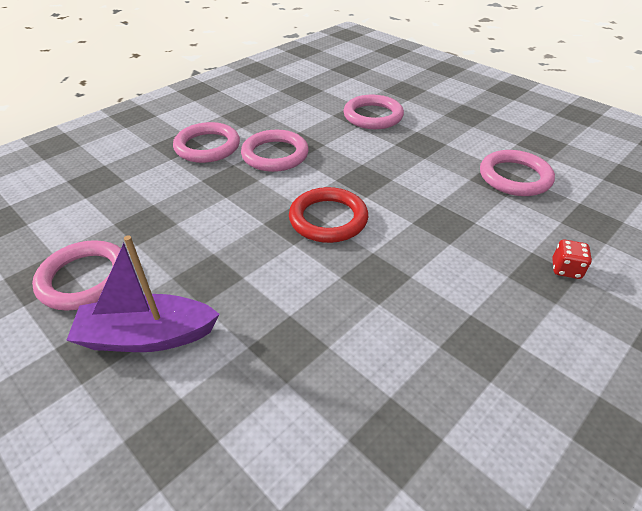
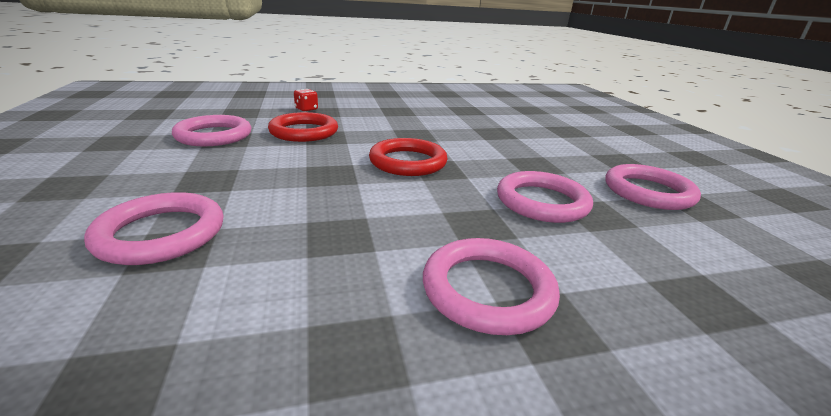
camera: 150 degrees left, 15 degrees down
(147, 336) = (583, 155): purple boat -> none
(275, 155) = (390, 232): pink ring -> pink ring (542, 202)
(473, 219) = (304, 132): none -> red ring

